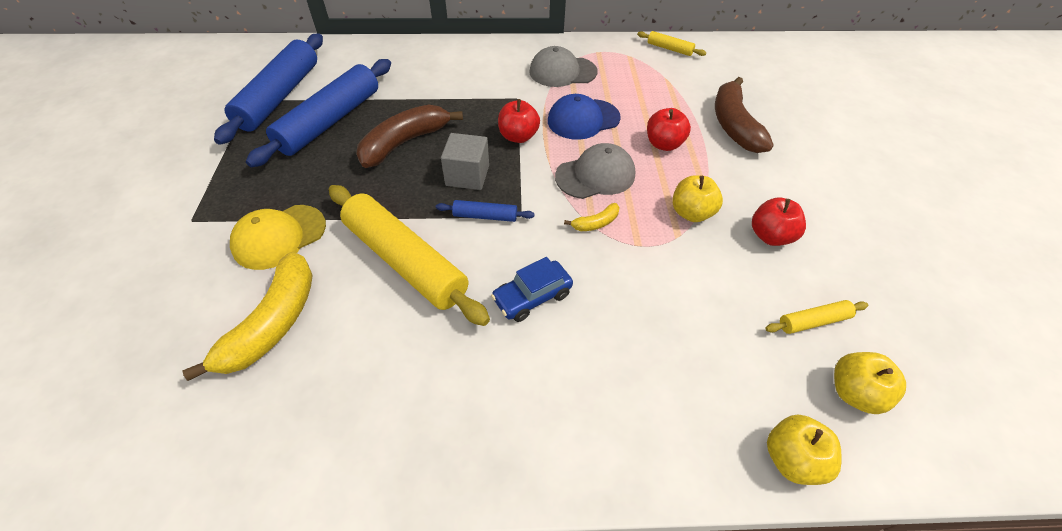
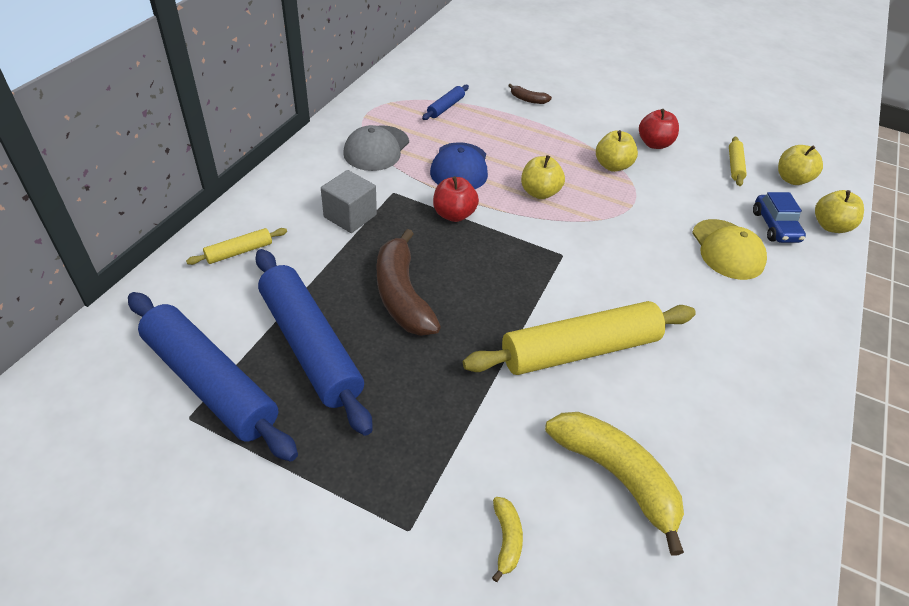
camera: 65 degrees left, 5 degrees down
(279, 237) = (490, 443): yellow cap -> yellow cap (727, 249)
(467, 175) = (487, 268): grey cube -> grey cube (350, 216)
(485, 216) = (550, 276): blue rolling pin -> blue rolling pin (445, 107)
(532, 297) = (659, 284): blue car -> blue car (775, 226)
(595, 175) = (539, 192): grey cap -> yellow apple
(595, 223) = (596, 217): yellow banana -> yellow banana (506, 539)
(663, 144) = (525, 141): red apple -> none
(669, 49) = (399, 78): yellow rolling pin -> yellow rolling pin (239, 251)
(734, 125) = (528, 99): brown banana -> brown banana, size x0.46

